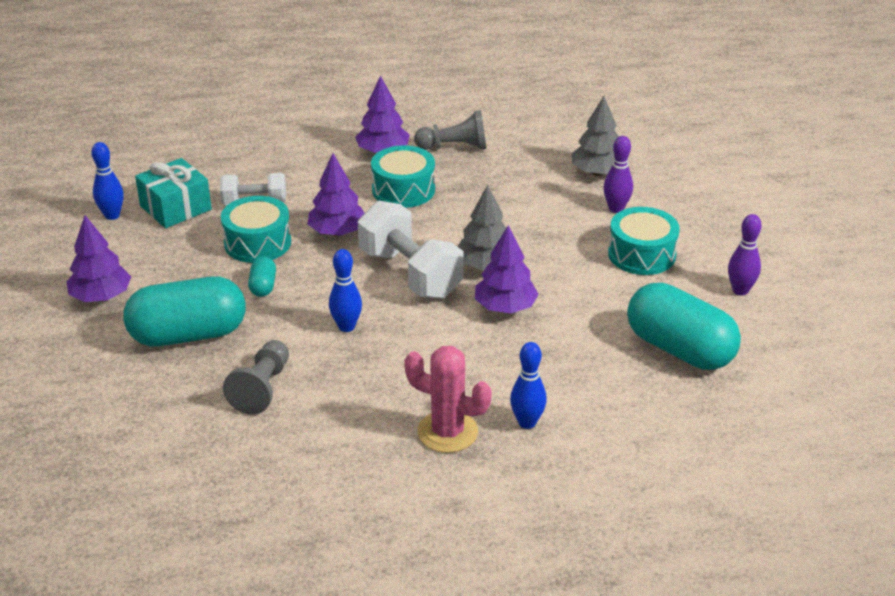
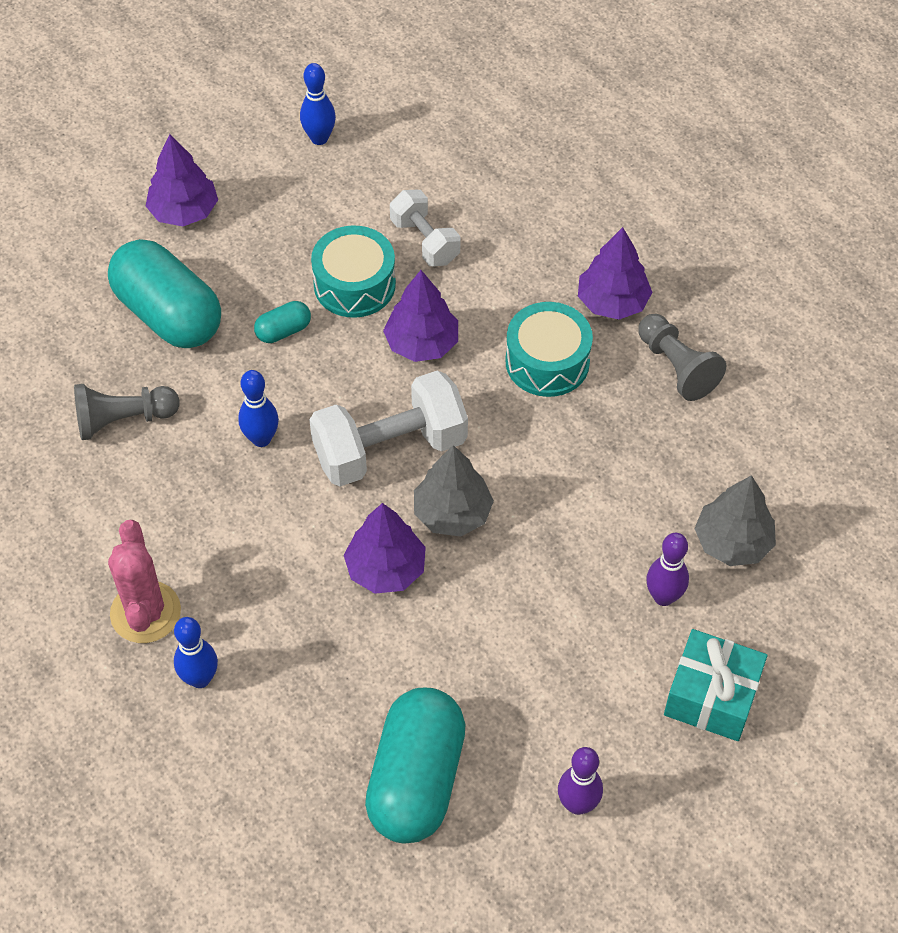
camera: 60 degrees right, 20 degrees up
(175, 208) = (368, 180): turquoise gift -> turquoise gift (711, 696)
(410, 273) = (390, 449): white dumbbell -> white dumbbell turned 45 degrees clockwise
(641, 254) = (582, 665): turquoise drum -> none

